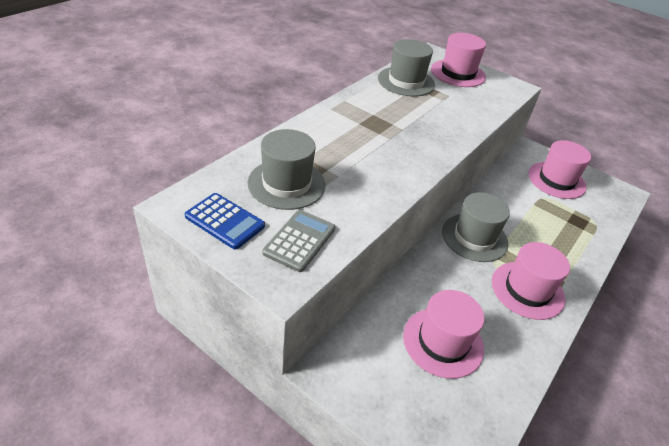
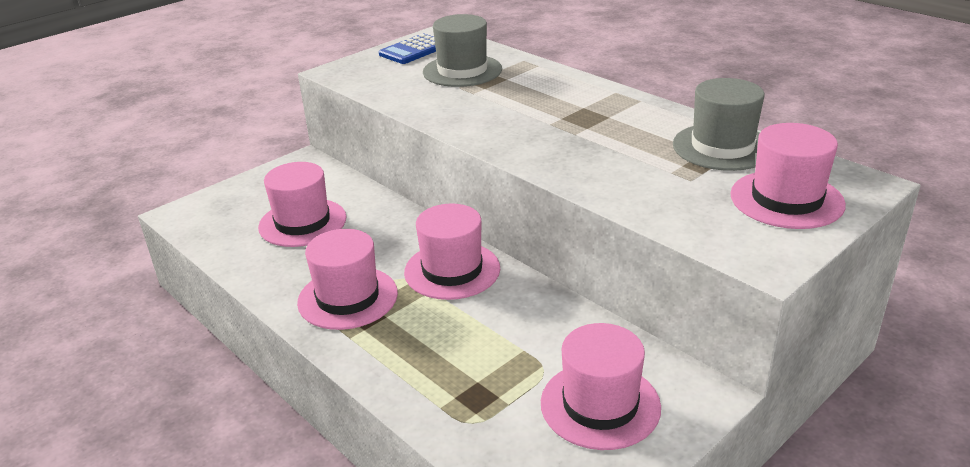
camera: 105 degrees right, 10 degrees down
(299, 241) = (380, 76): grey calculator -> none
(474, 237) = (452, 270): grey hat -> pink hat

